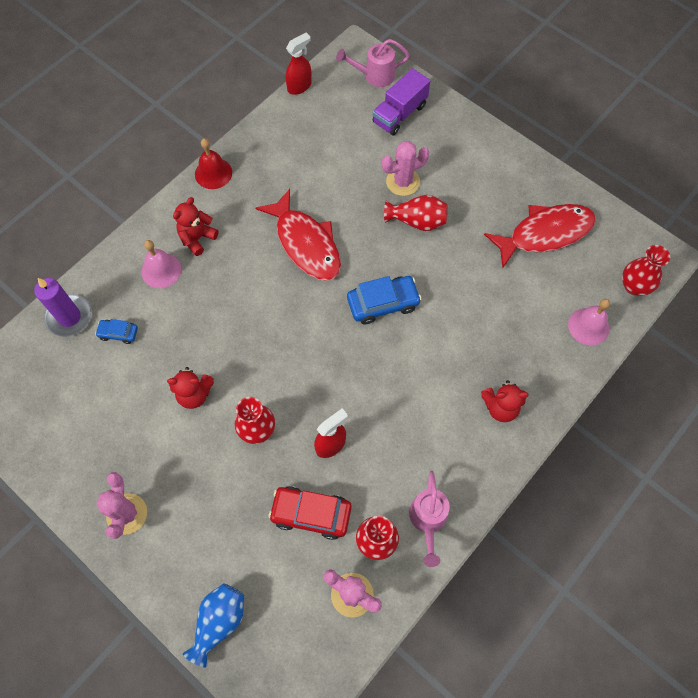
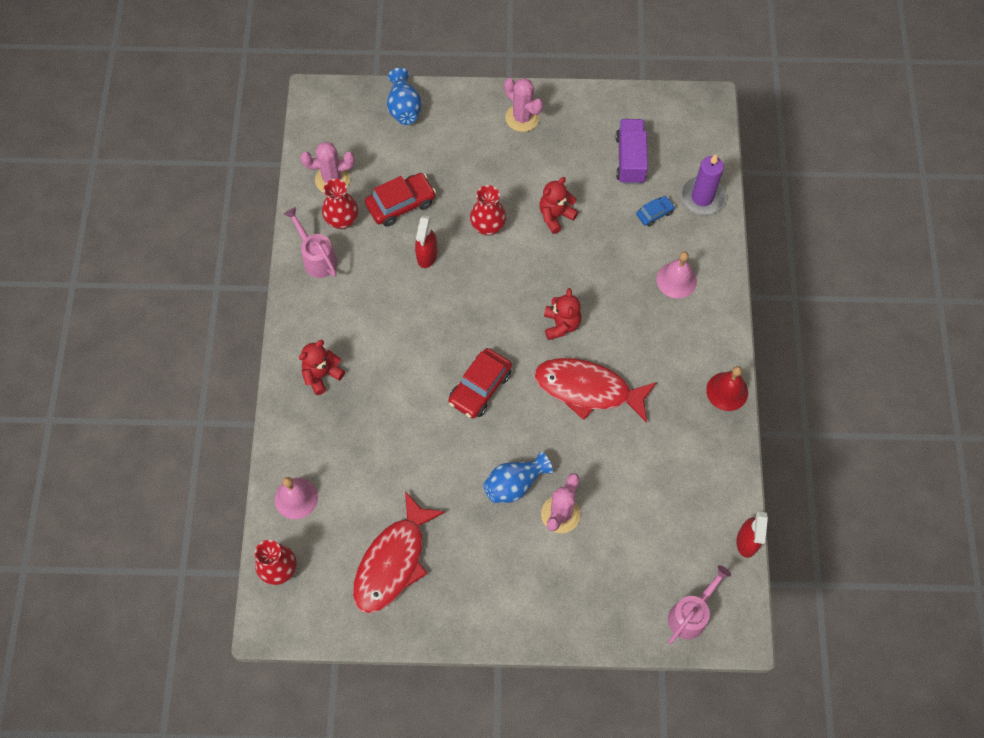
camera: 140 degrees right, 0 degrees up
(197, 238) = (677, 326): red teddy bear -> red teddy bear (561, 324)
(383, 303) = (480, 387): blue car -> red car
(399, 114) = (627, 588): purple truck -> purple truck (630, 159)
(417, 221) = (514, 484): red vase -> blue vase

